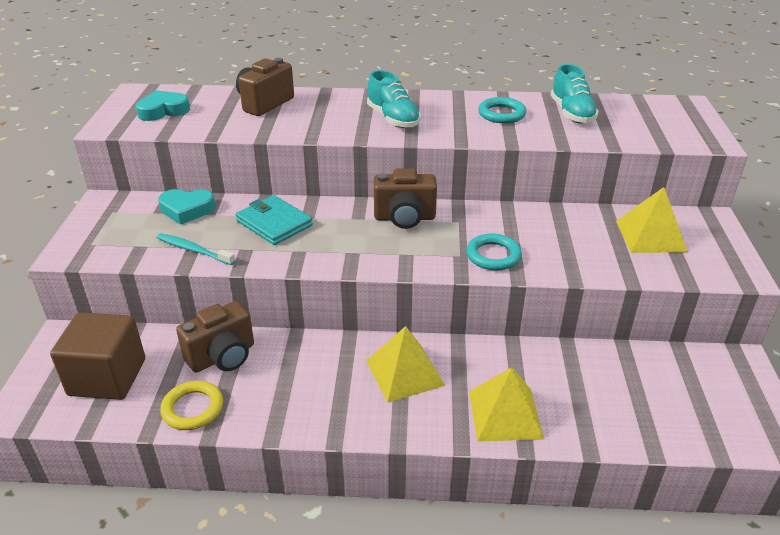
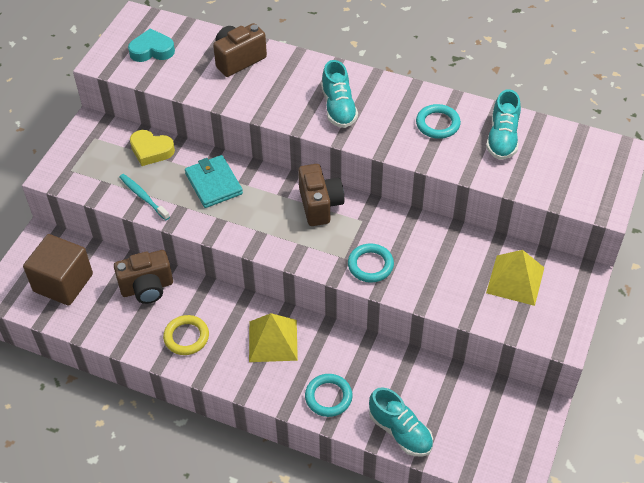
camera: 20 degrees right, 15 degrees up
(187, 210) = (151, 150): turquoise heart -> yellow heart
(193, 408) = (113, 327): yellow ring -> yellow ring (186, 337)
(404, 218) = (320, 205): brown camera -> brown camera turned 120 degrees counterclockwise
(505, 414) = (328, 397): yellow pyramid -> turquoise ring
(611, 428) = (400, 431): none -> turquoise shoe

